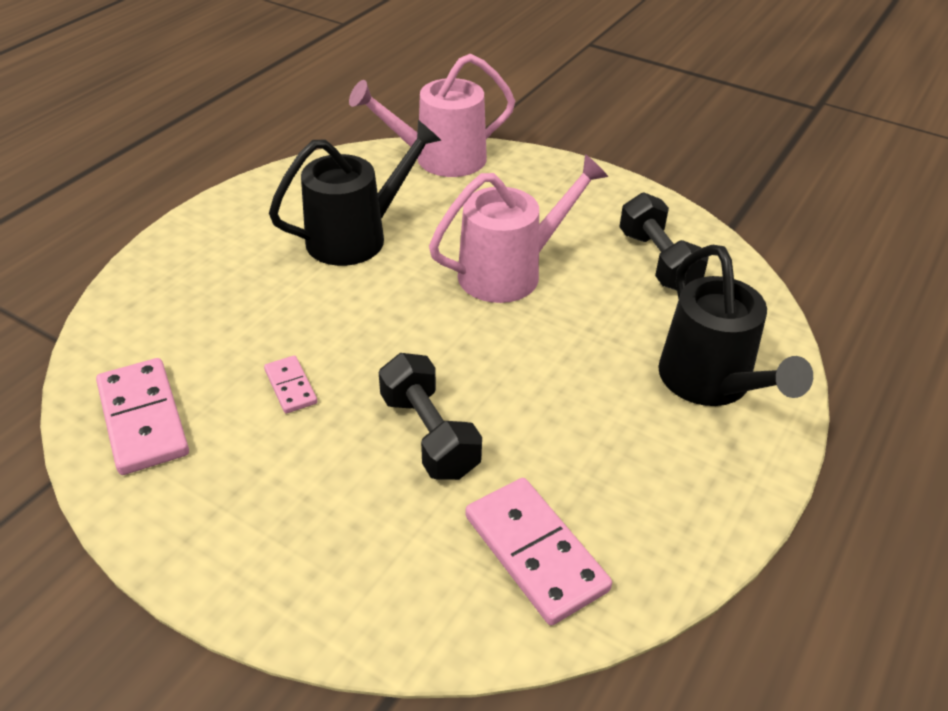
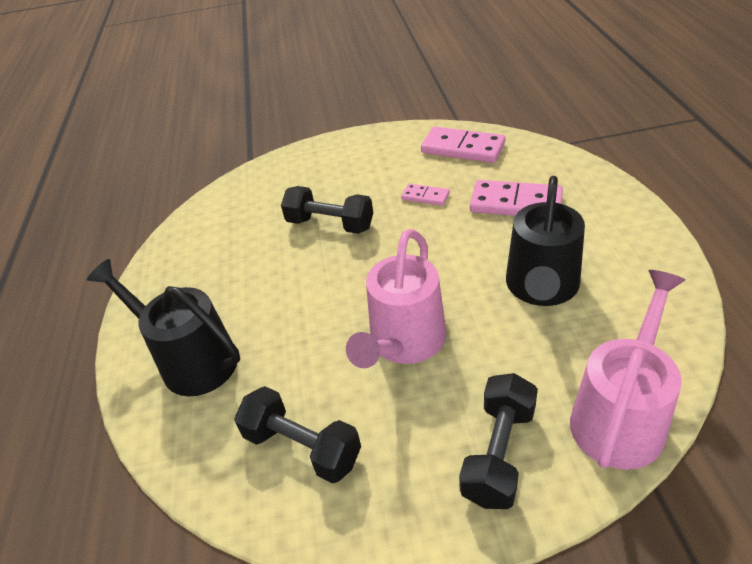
camera: 145 degrees right, 0 degrees up
(533, 186) = (499, 453): none -> black dumbbell
(535, 553) = (231, 219): pink domino -> pink domino (516, 203)

